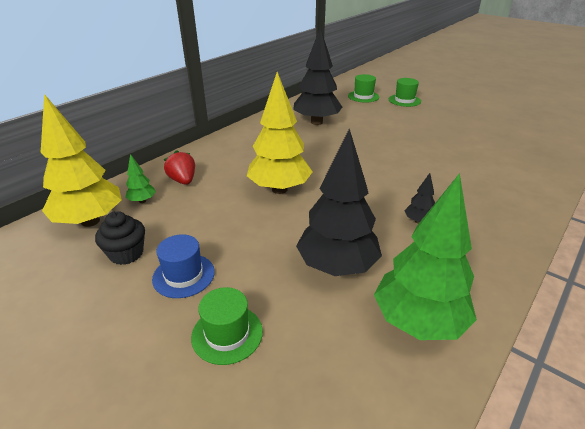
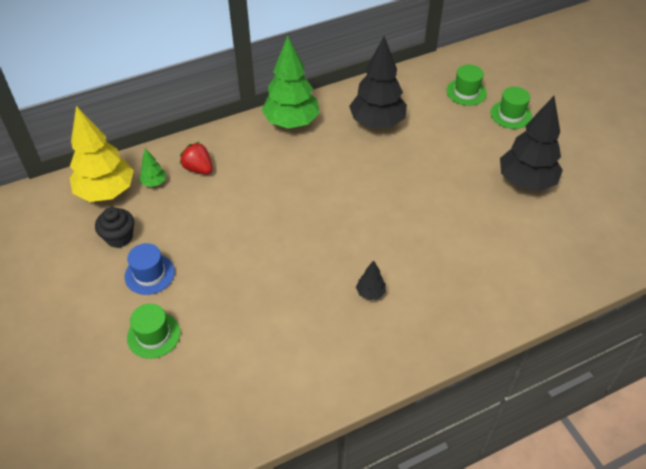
camera: 25 degrees right, 15 degrees up
(183, 180) = (198, 168): red strawberry -> red strawberry turned 45 degrees counterclockwise
(279, 189) = (275, 209): yellow tree -> none
(337, 267) = (265, 311): black tree -> black tree (525, 182)
(418, 322) = (288, 382): green tree -> green tree (291, 122)

